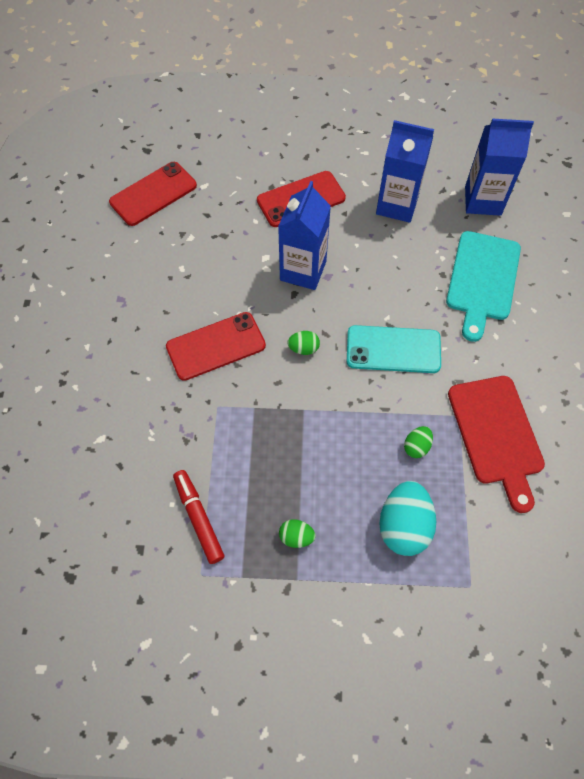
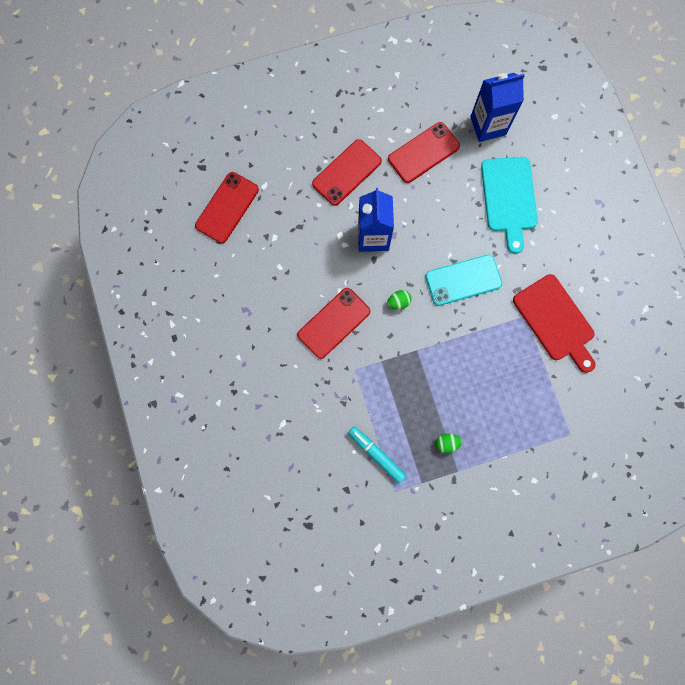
camera: 20 degrees left, 15 degrees up
(198, 518) = (376, 454): red marker -> turquoise marker
(397, 205) = (423, 152): blue carton -> red phone
(403, 525) = (514, 409): turquoise egg -> none
(416, 446) = (504, 350): green egg -> none

